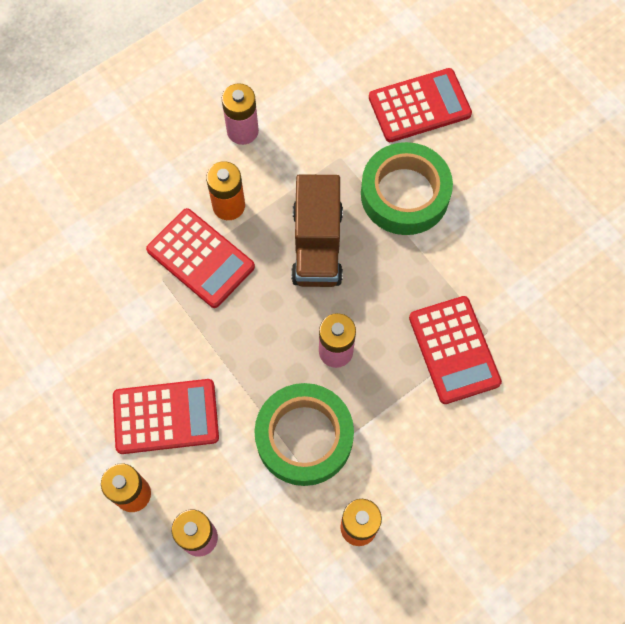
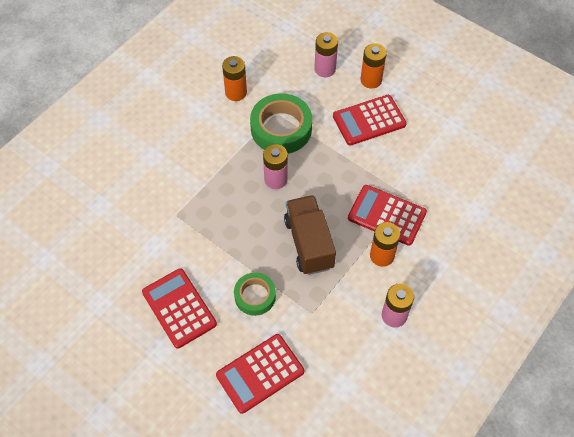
camera: 165 degrees right, 10 degrees down
(405, 194) = (255, 296): green tape -> green tape, size x0.60
(454, 350) = (197, 198): red calculator -> red calculator (179, 308)

